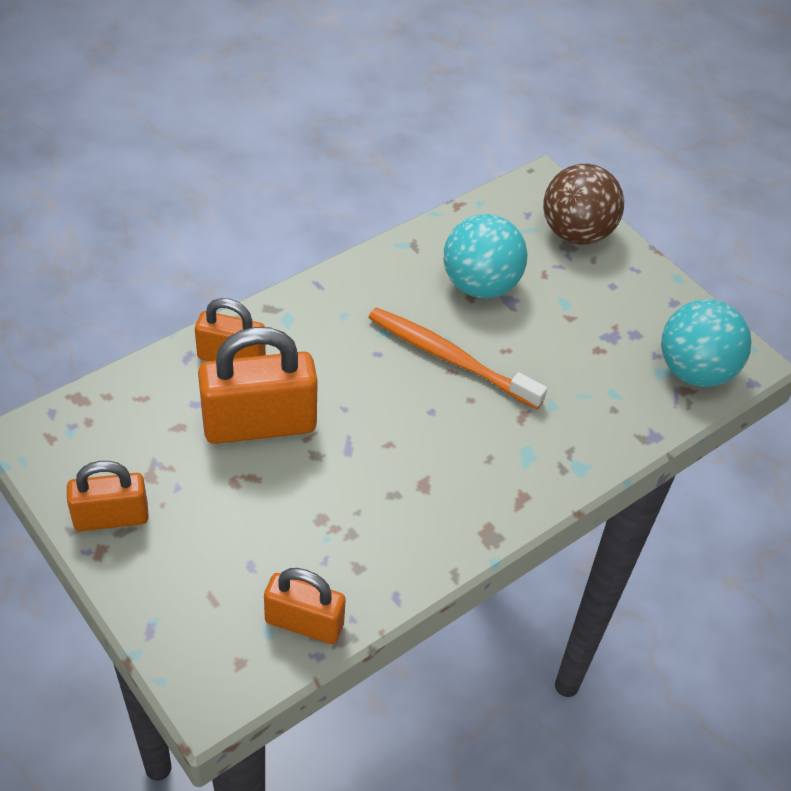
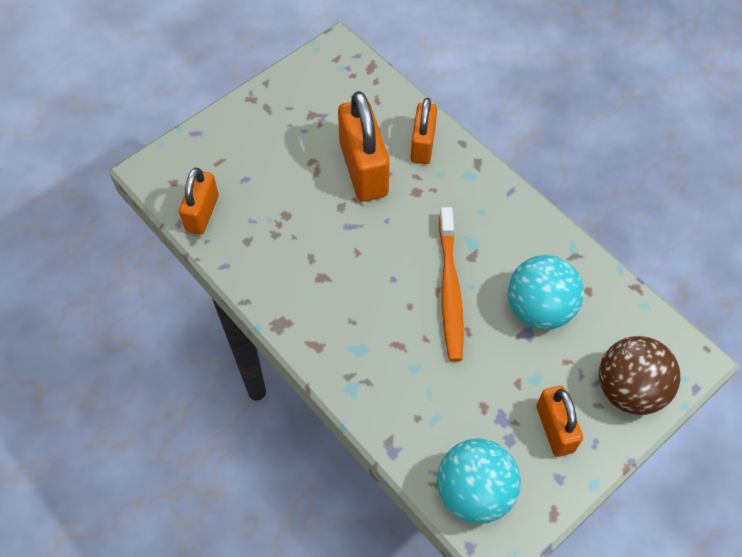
camera: 90 degrees right, 10 degrees up
(111, 517) = (276, 100): orange padlock -> orange padlock (554, 429)
(450, 358) = (450, 289): orange toothbrush -> orange toothbrush turned 150 degrees clockwise

